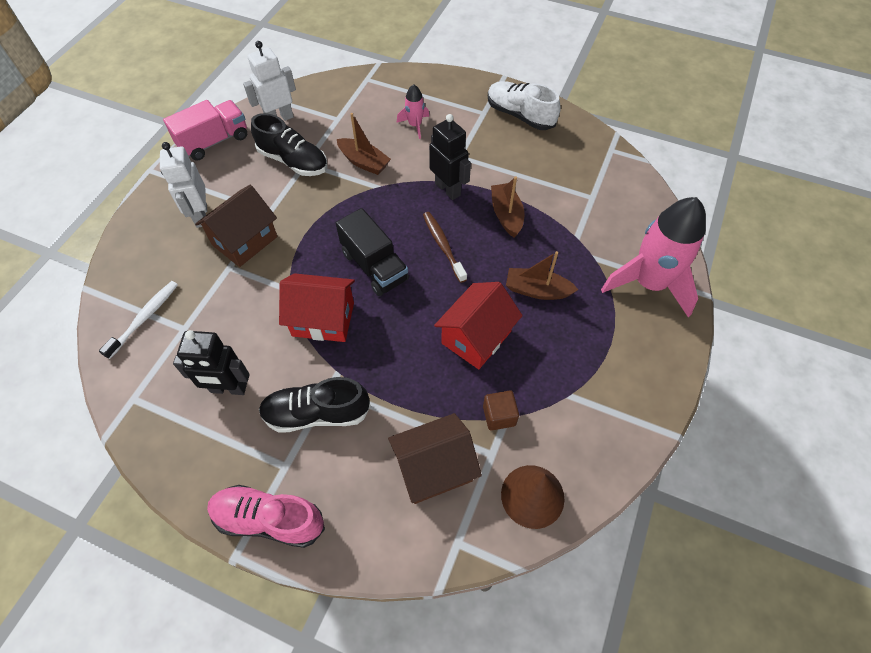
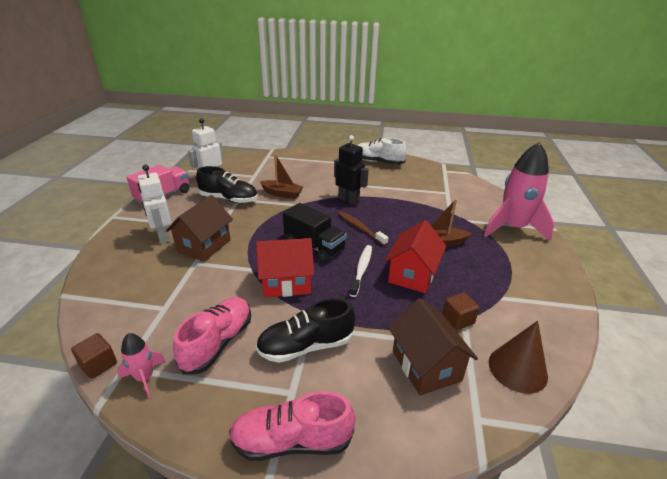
camera: 15 degrees left, 25 degrees down
(110, 389) = (98, 364): none -> brown cube
(144, 318) = (125, 306): white toothbrush -> white toothbrush (361, 269)
(228, 388) = (218, 343): black robot -> pink shoe
(415, 125) = (310, 173): pink rocket -> pink rocket (145, 378)
(434, 468) = (426, 366): brown house -> brown house turned 75 degrees counterclockwise
(506, 215) = (396, 207): brown boat -> none

